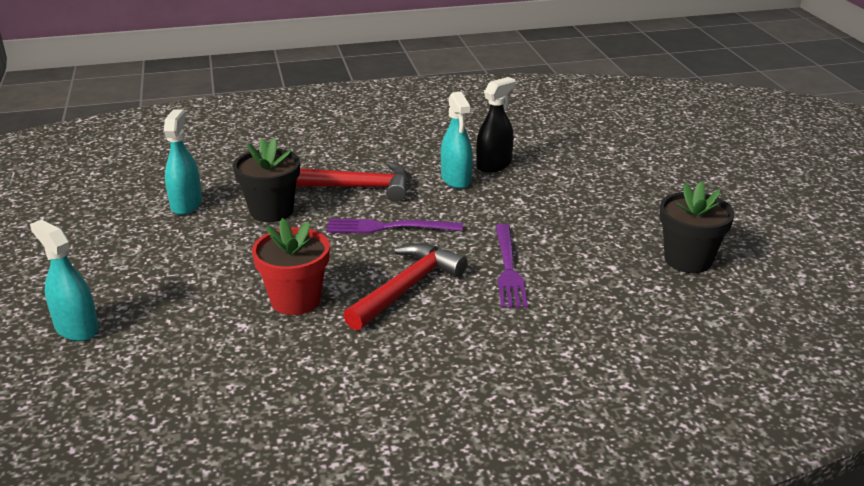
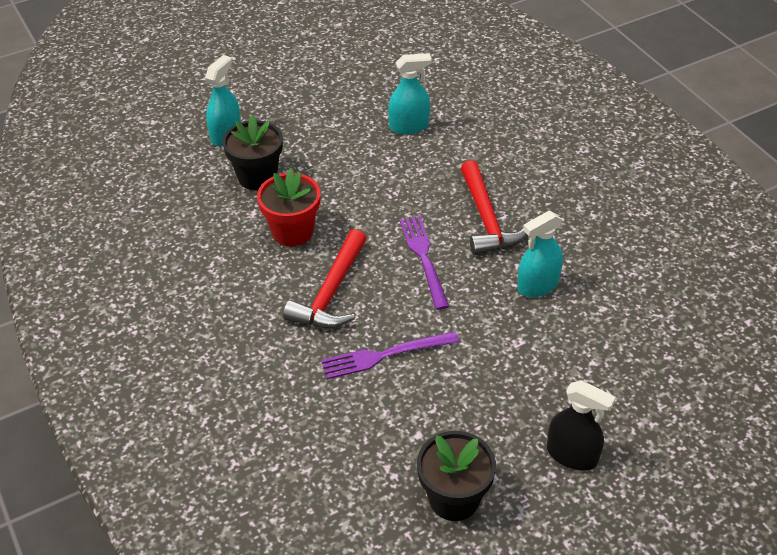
camera: 75 degrees right, 15 degrees up
(271, 211) = (419, 178): black flower pot -> black flower pot (257, 177)
(406, 288) = (331, 293): red hammer -> red hammer turned 90 degrees clockwise
(494, 165) = (585, 309): black spray bottle -> black spray bottle (572, 455)

